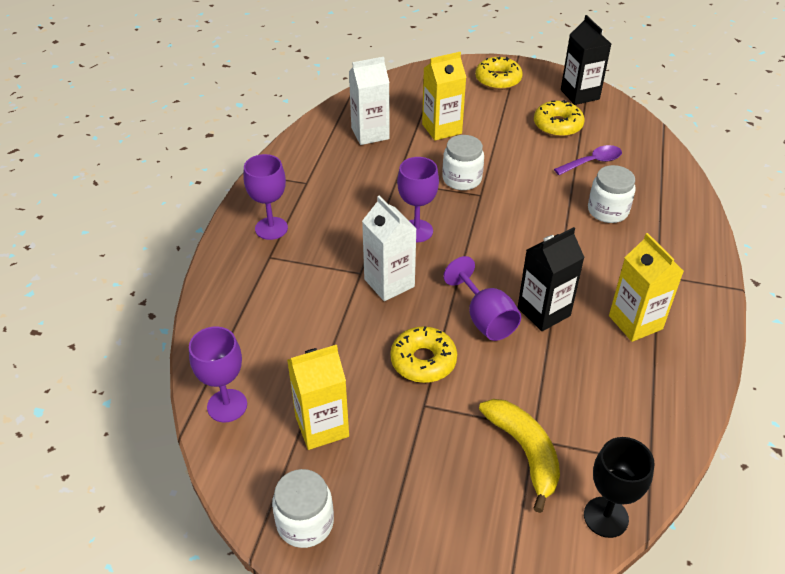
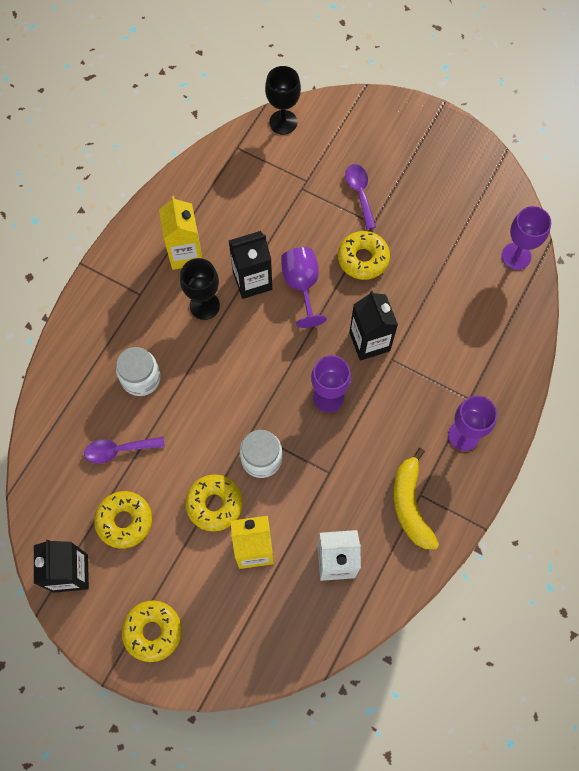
camera: 165 degrees left, 25 degrees up
(305, 523) = (471, 161): white jar -> none
(322, 426) = (449, 224): yellow carton -> none
(389, 283) = (369, 341): white carton -> black carton
(454, 439) = (360, 193): none -> purple spoon
(488, 146) = (214, 504): none -> yellow donut
(524, 452) = (316, 173): yellow banana -> yellow banana (410, 505)
(582, 279) = (204, 305): none -> black goblet

